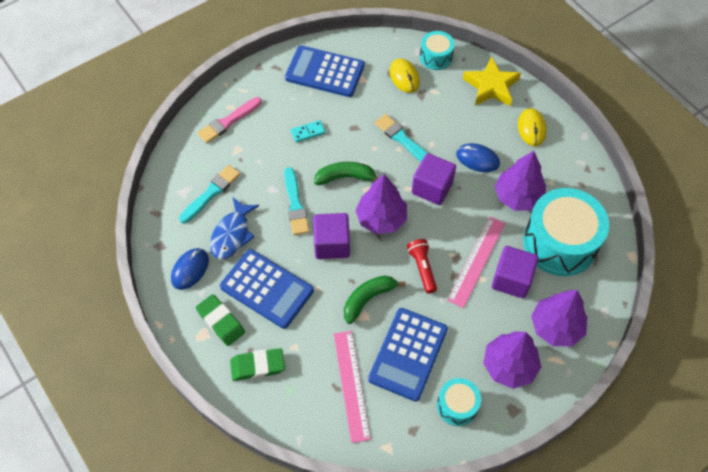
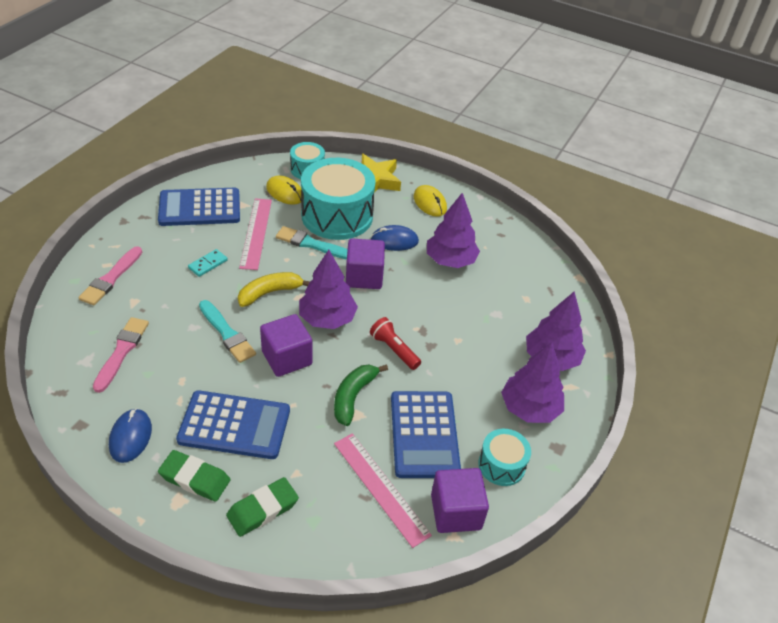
camera: 30 degrees left, 15 degrees down
(211, 193) = (122, 351): turquoise brush -> pink brush
(232, 234) = (167, 384): blue fish -> none
(345, 177) = (269, 293): green banana -> yellow banana
(476, 261) = (443, 326): pink ruler -> pink ruler (256, 233)
(511, 279) = (486, 331): purple cube -> purple cube (456, 512)
(559, 243) = (511, 287): turquoise drum -> turquoise drum (337, 216)

